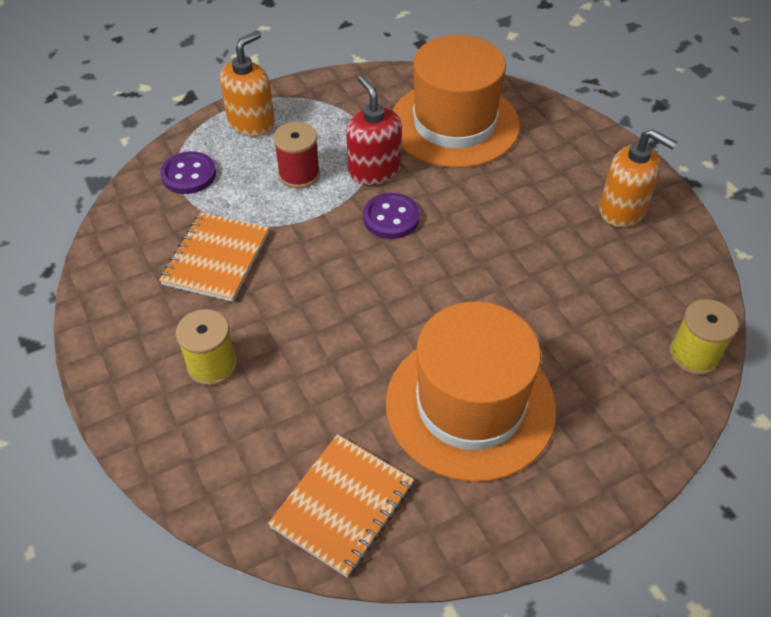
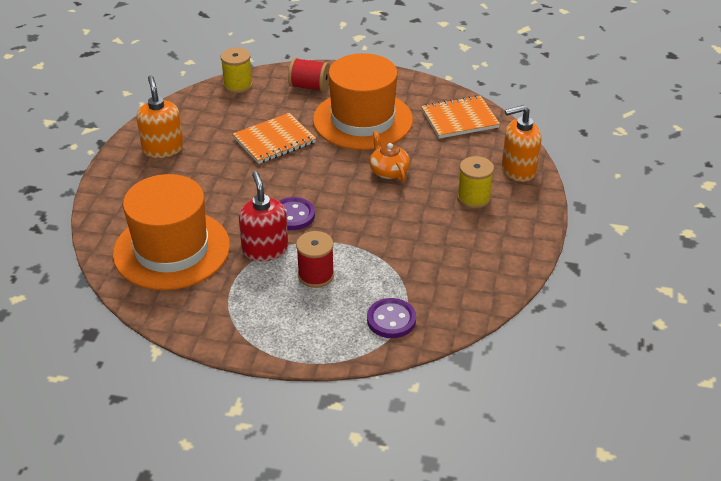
camera: 140 degrees left, 10 degrees down
(216, 258) = (423, 251): orange notebook -> orange notebook (274, 140)
(251, 123) = (305, 337): orange soap dispenser -> orange soap dispenser (518, 170)
(350, 339) = (388, 171): none -> orange teapot
(374, 170) = (265, 249): red soap dispenser -> red soap dispenser turned 150 degrees clockwise
(609, 420) = (309, 87): none -> red spool

